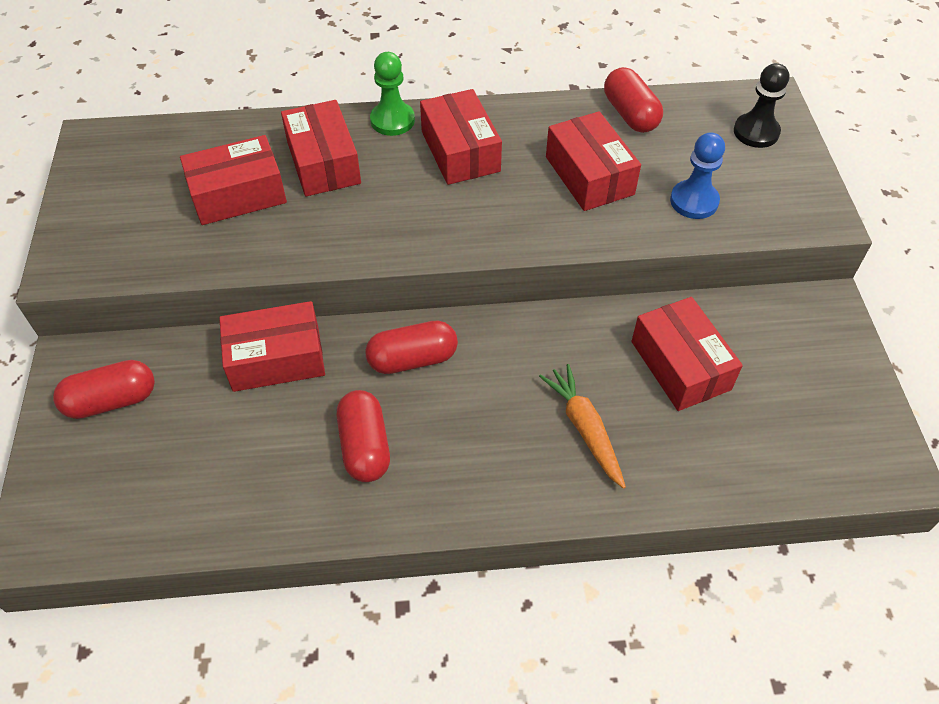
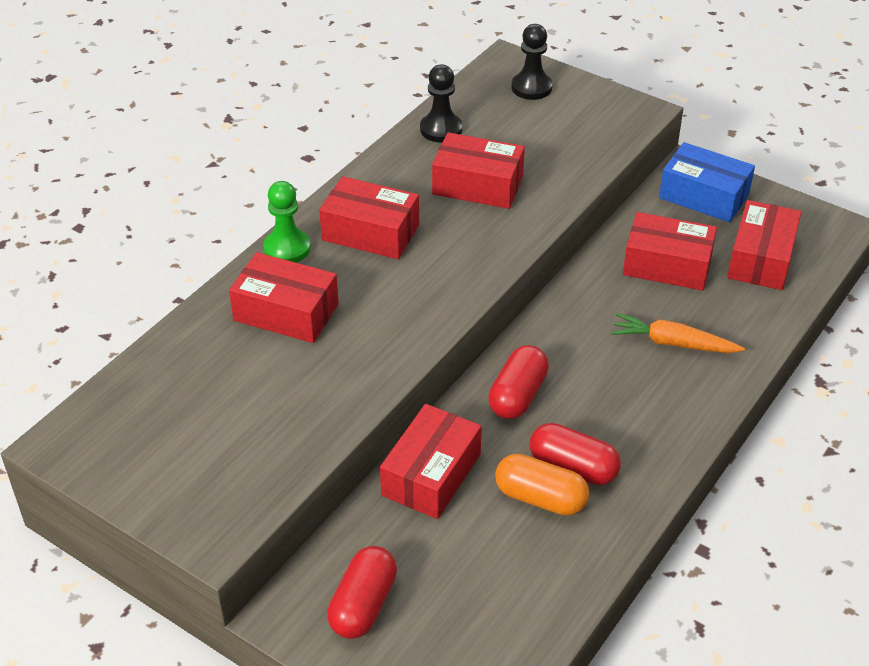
camera: 50 degrees left, 10 degrees down
(238, 194) = (260, 381): red box -> red box (761, 259)
(311, 445) = (540, 498): none -> orange capsule
(630, 114) = (441, 129): red capsule -> black pawn
(694, 201) = (561, 154): blue pawn -> none
(805, 337) = (704, 196): none -> blue box

